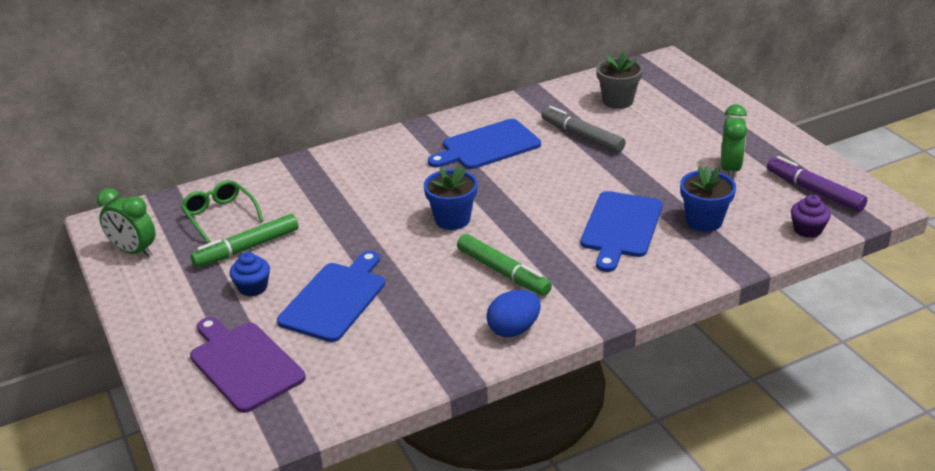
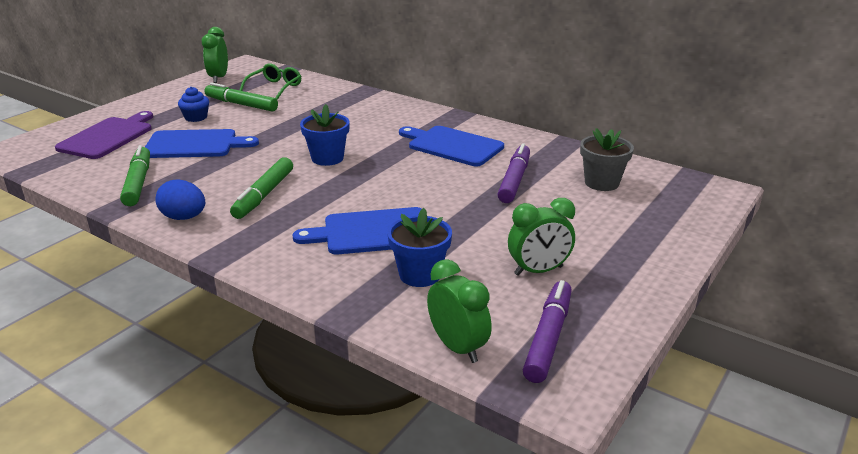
camera: 60 degrees right, 5 degrees down
(404, 352) = (138, 183): none -> green marker
(582, 136) = (514, 180): grey marker -> purple marker
(807, 229) = (457, 347): purple cupcake -> green clock

